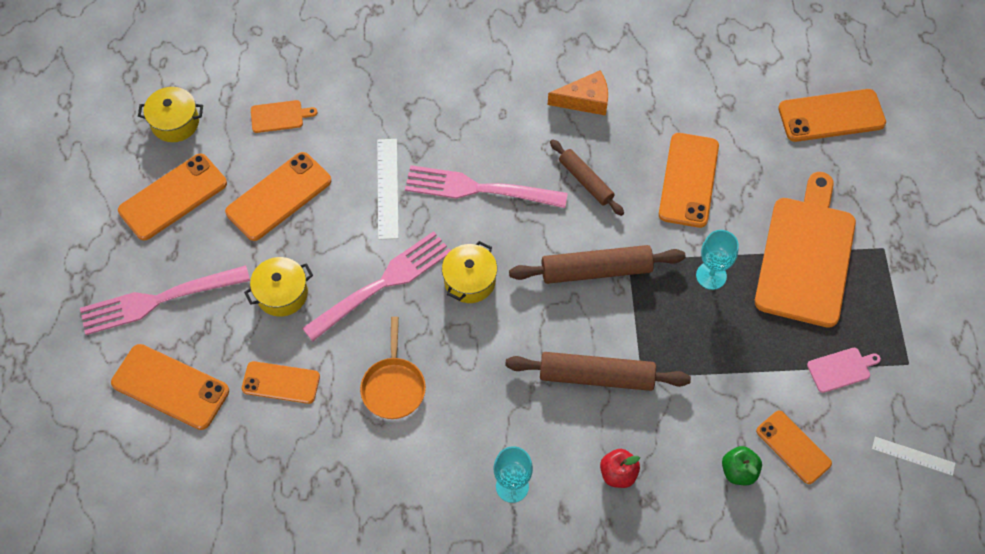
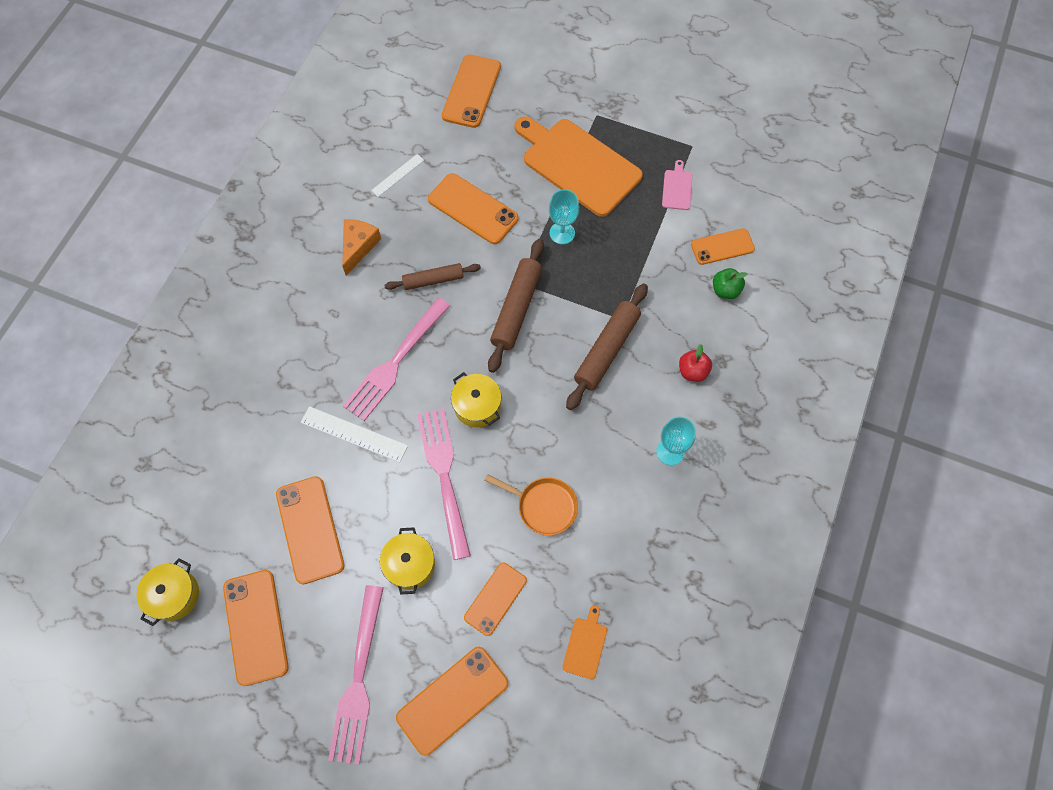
camera: 65 degrees left, 5 degrees up
(279, 116) = (225, 496): orange cutting board -> orange cutting board (585, 645)
(913, 456) = (760, 178): white ruler -> white ruler (397, 175)

